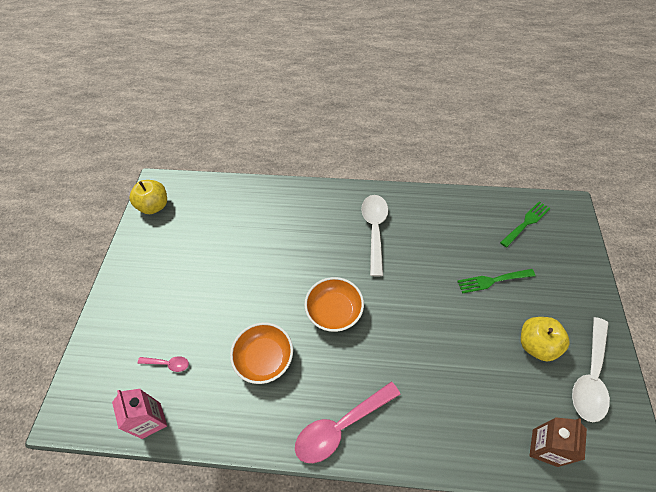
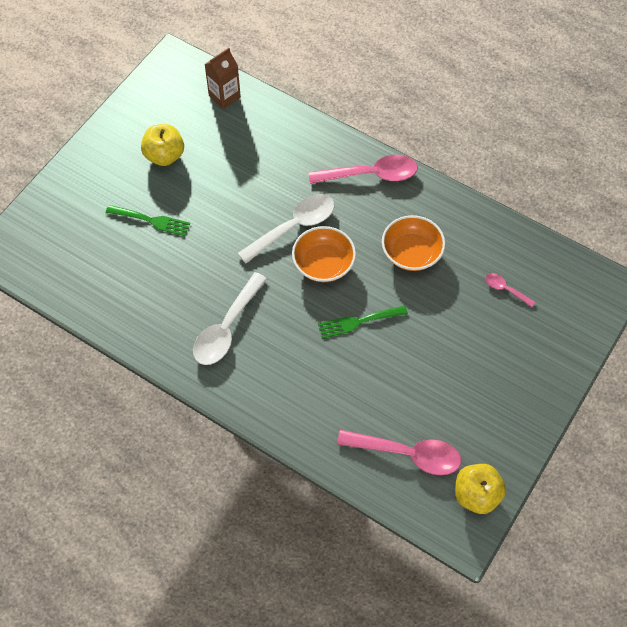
camera: 155 degrees left, 5 degrees up
(151, 420) = (532, 249): pink carton -> none
(208, 209) = (407, 454): none -> pink spoon
(526, 222) = (61, 258): green fork -> green fork (358, 322)
(590, 376) = (145, 118): white spoon -> white spoon (294, 227)

